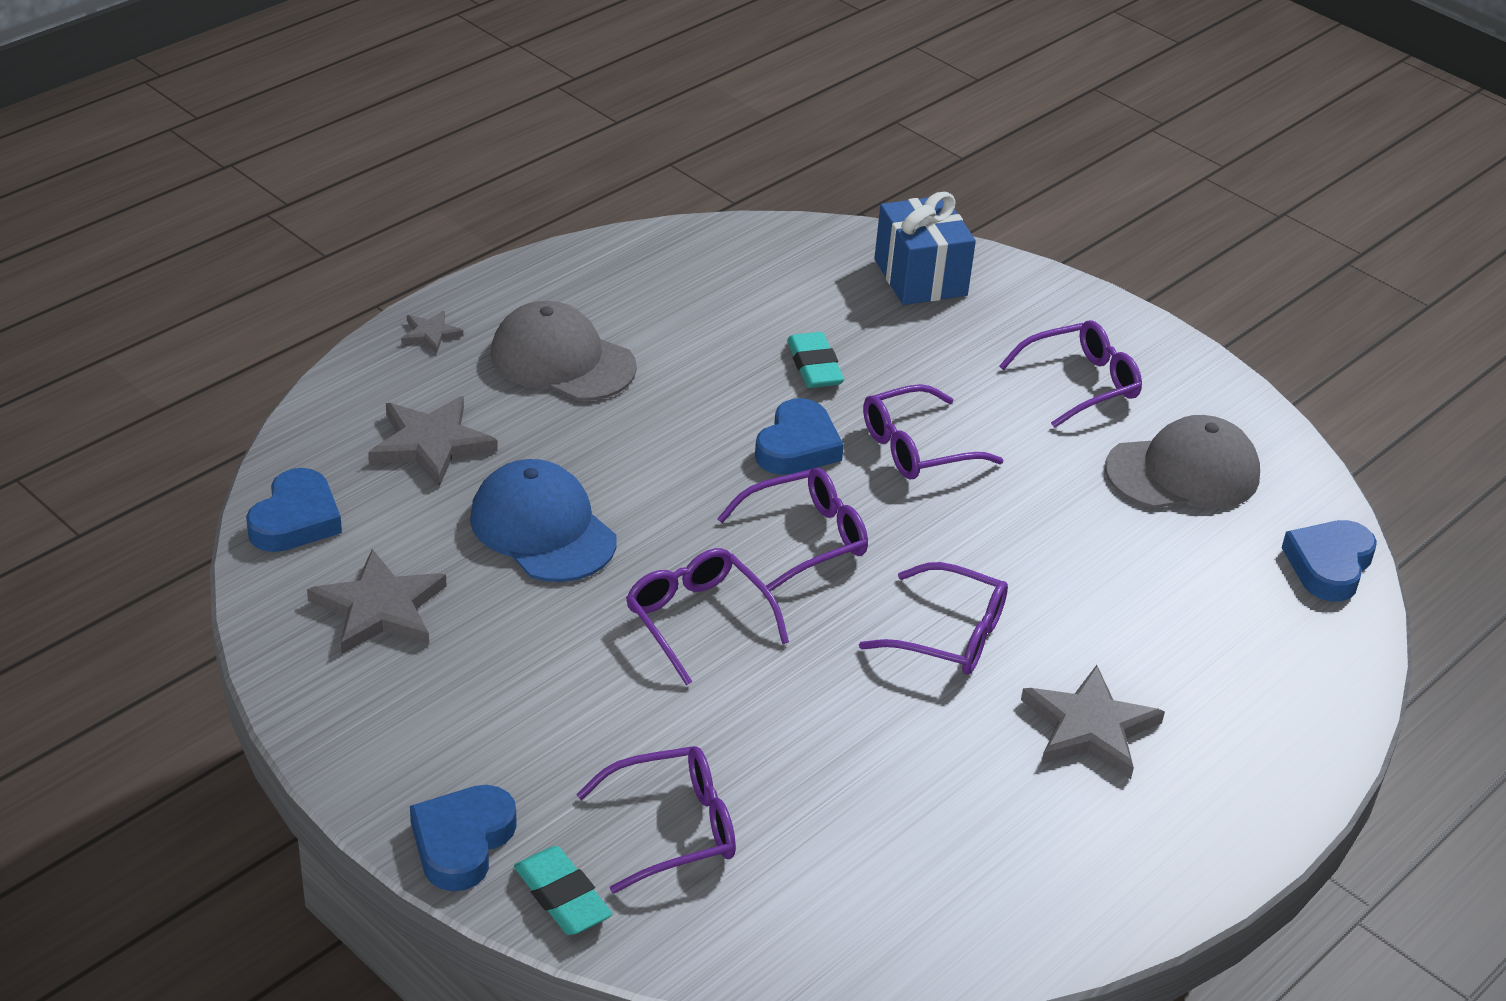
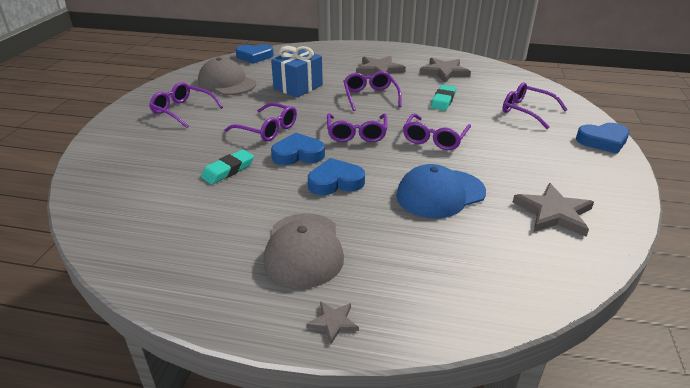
camera: 120 degrees left, 5 degrees down
(296, 519) = (553, 275): blue heart -> blue heart (335, 182)
(431, 444) = (432, 260): grey star -> grey star (444, 72)
(542, 529) = (440, 194): blue cap -> blue cap turned 45 degrees clockwise
(562, 897) = (583, 118): turquoise eraser -> turquoise eraser (443, 101)
(806, 538) = (356, 134): purple glasses -> purple glasses turned 120 degrees counterclockwise
(920, 277) = (115, 167): blue gift -> blue gift (298, 87)

